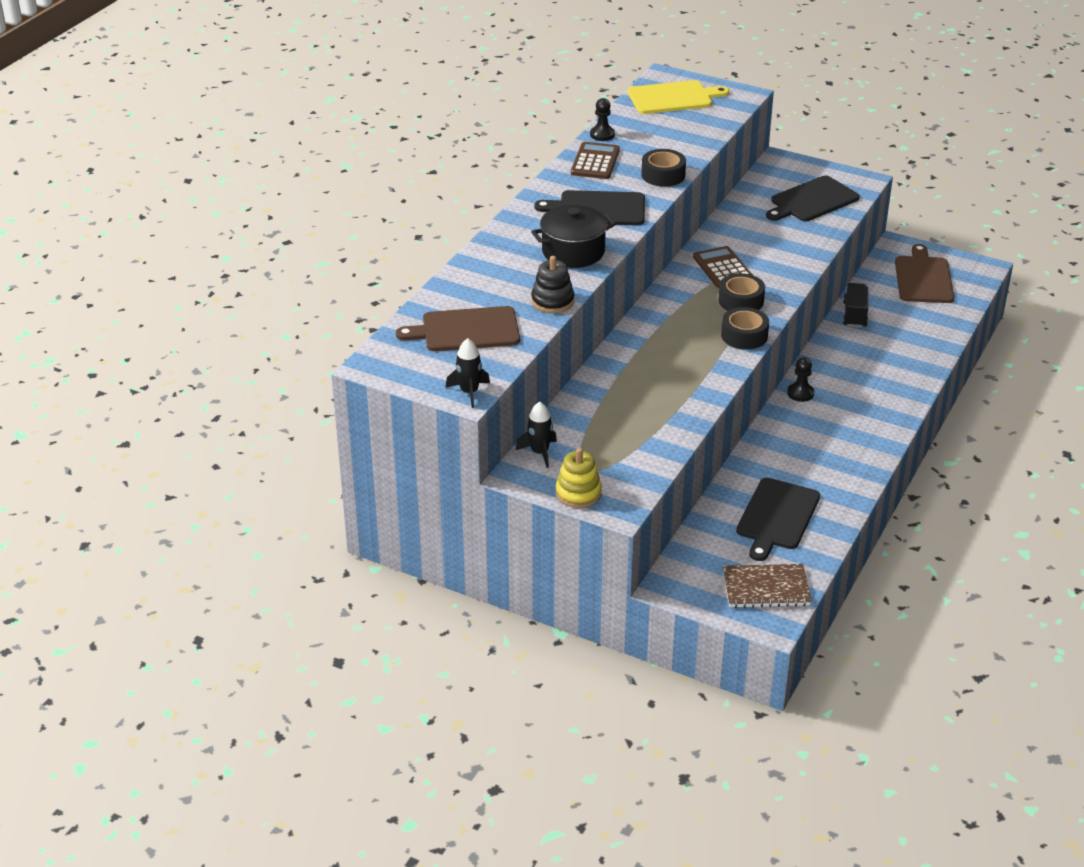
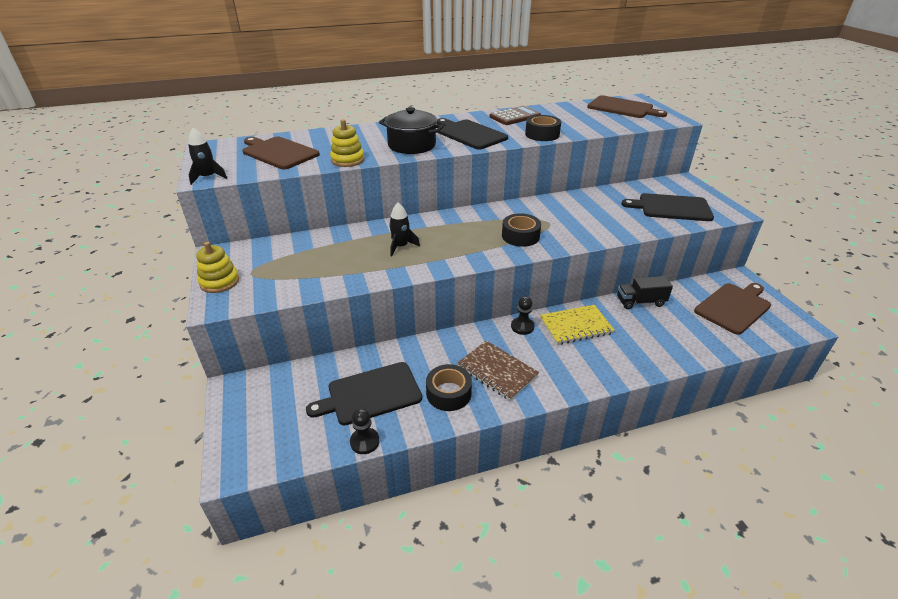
camera: 45 degrees right, 0 degrees up
(539, 452) = (252, 249): black rocket -> black rocket (401, 246)
(552, 301) = (347, 160): black stacking toy -> yellow stacking toy
(602, 135) = (544, 108): black pawn -> black pawn (364, 442)
(673, 98) = (622, 108): yellow cutting board -> brown cutting board
(723, 268) = (542, 215): brown calculator -> none
(744, 336) = (485, 255): black tape -> black tape (448, 393)
(766, 588) = (276, 438): brown notebook -> brown notebook (497, 371)
(837, 367) = (575, 326): none -> yellow notebook
(854, 315) = (640, 302): black truck -> black truck turned 150 degrees counterclockwise

